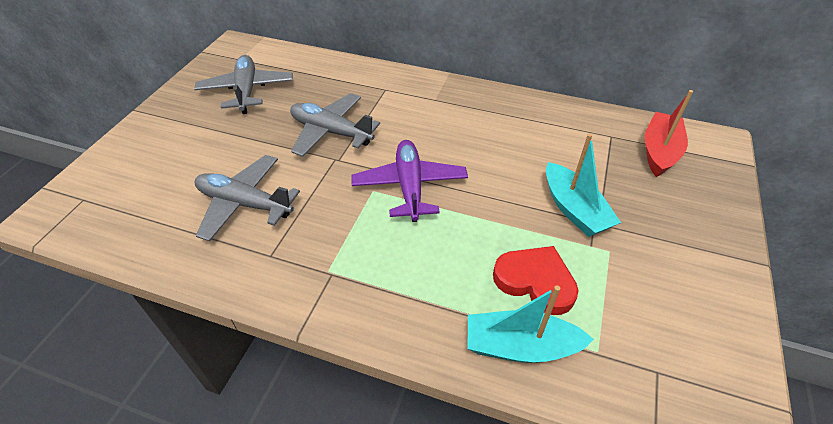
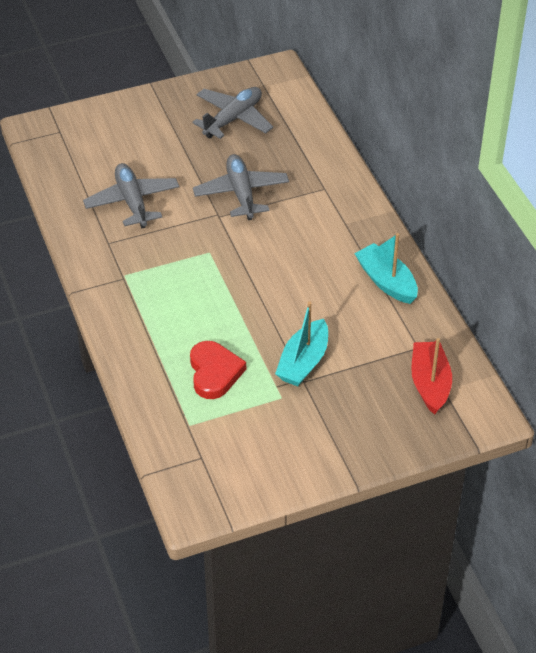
camera: 50 degrees right, 0 degrees up
(410, 186) = (233, 267): purple plane -> none
(520, 346) = (157, 389): turquoise boat -> turquoise boat (386, 281)
(659, 151) = (430, 383): red boat -> red boat turned 75 degrees counterclockwise

